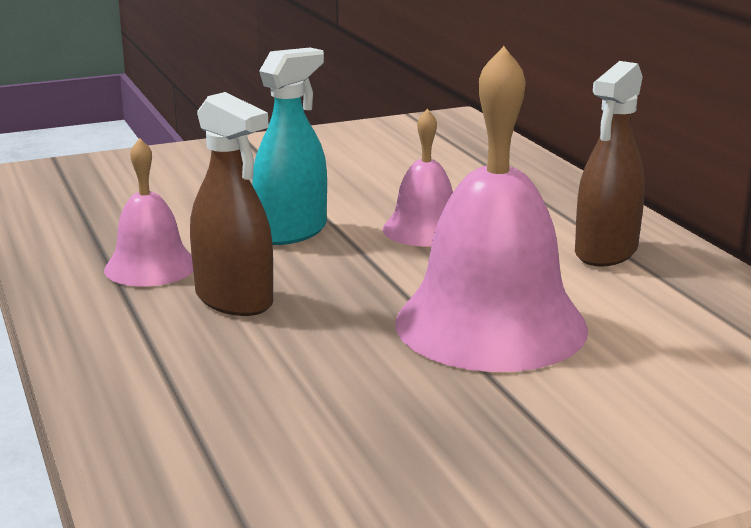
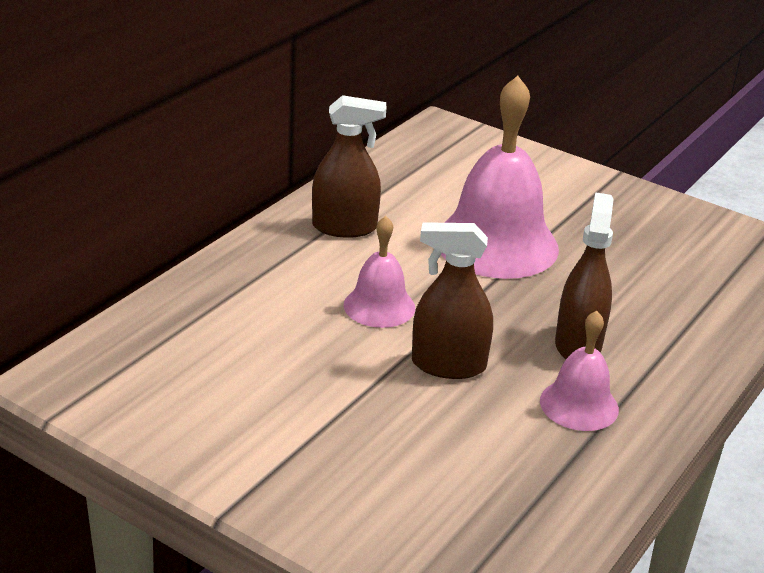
camera: 125 degrees left, 10 degrees up
(291, 232) = (448, 365): turquoise spray bottle -> brown spray bottle

